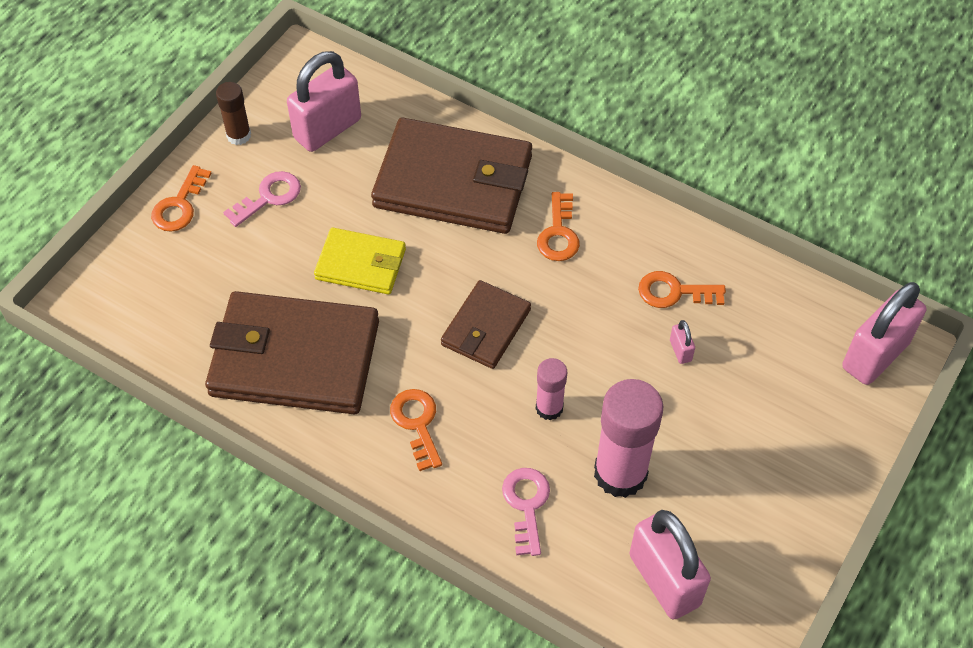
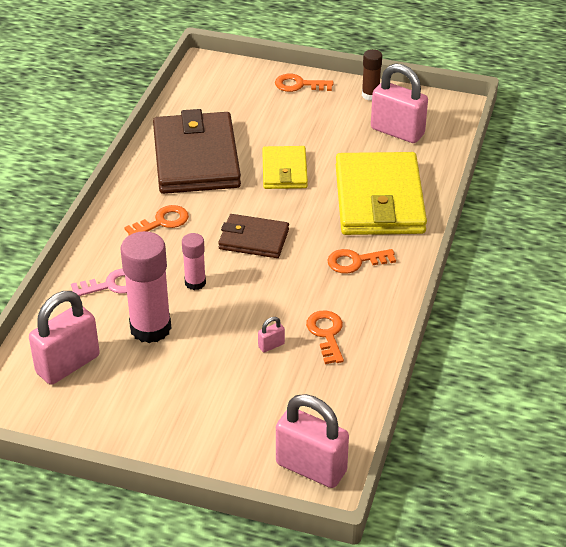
camera: 75 degrees right, 15 degrees down
(269, 197) = (323, 119): pink key -> none
(453, 182) = (379, 199): brown wallet -> yellow wallet

